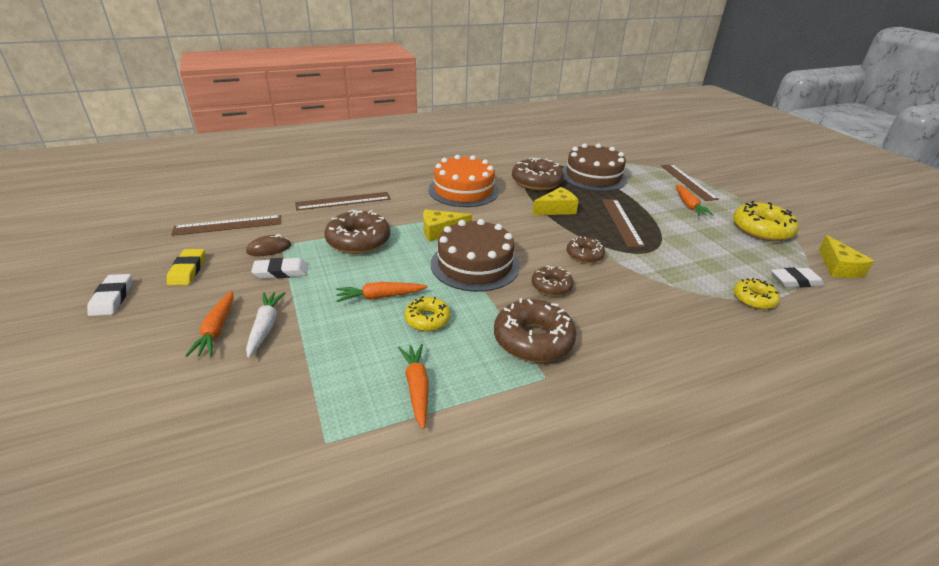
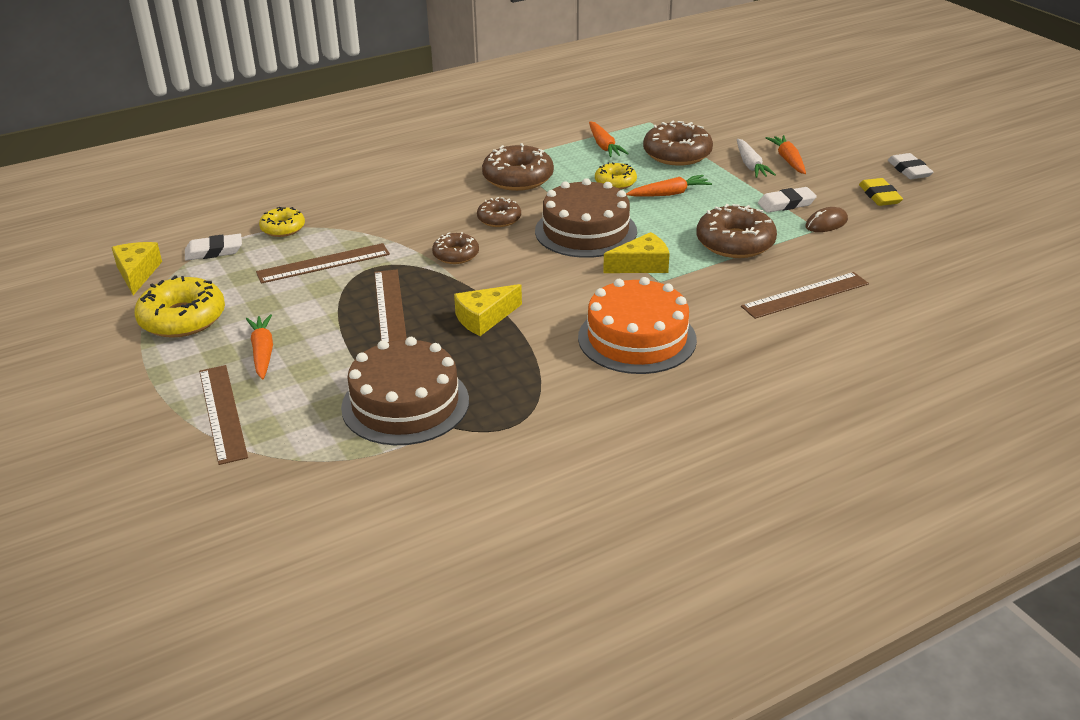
camera: 175 degrees right, 0 degrees up
(228, 225) = (910, 244): brown ruler -> brown ruler (323, 263)
(536, 182) = (515, 374): brown donut -> brown donut (677, 154)

